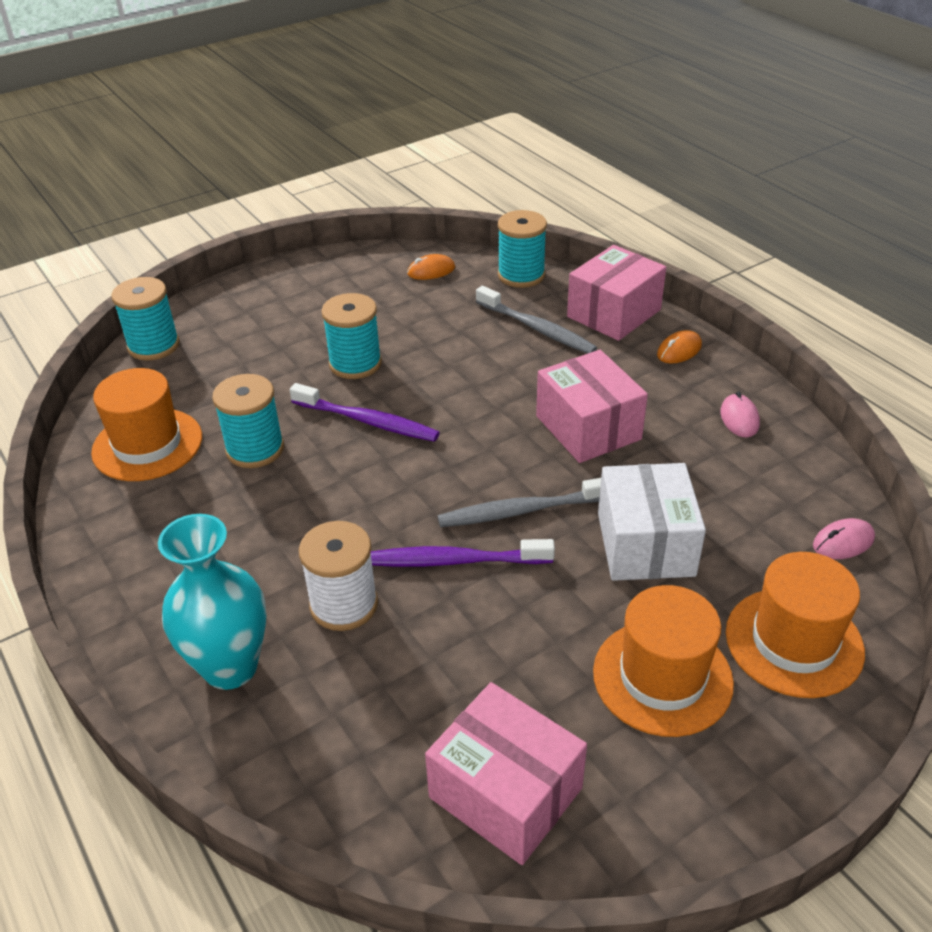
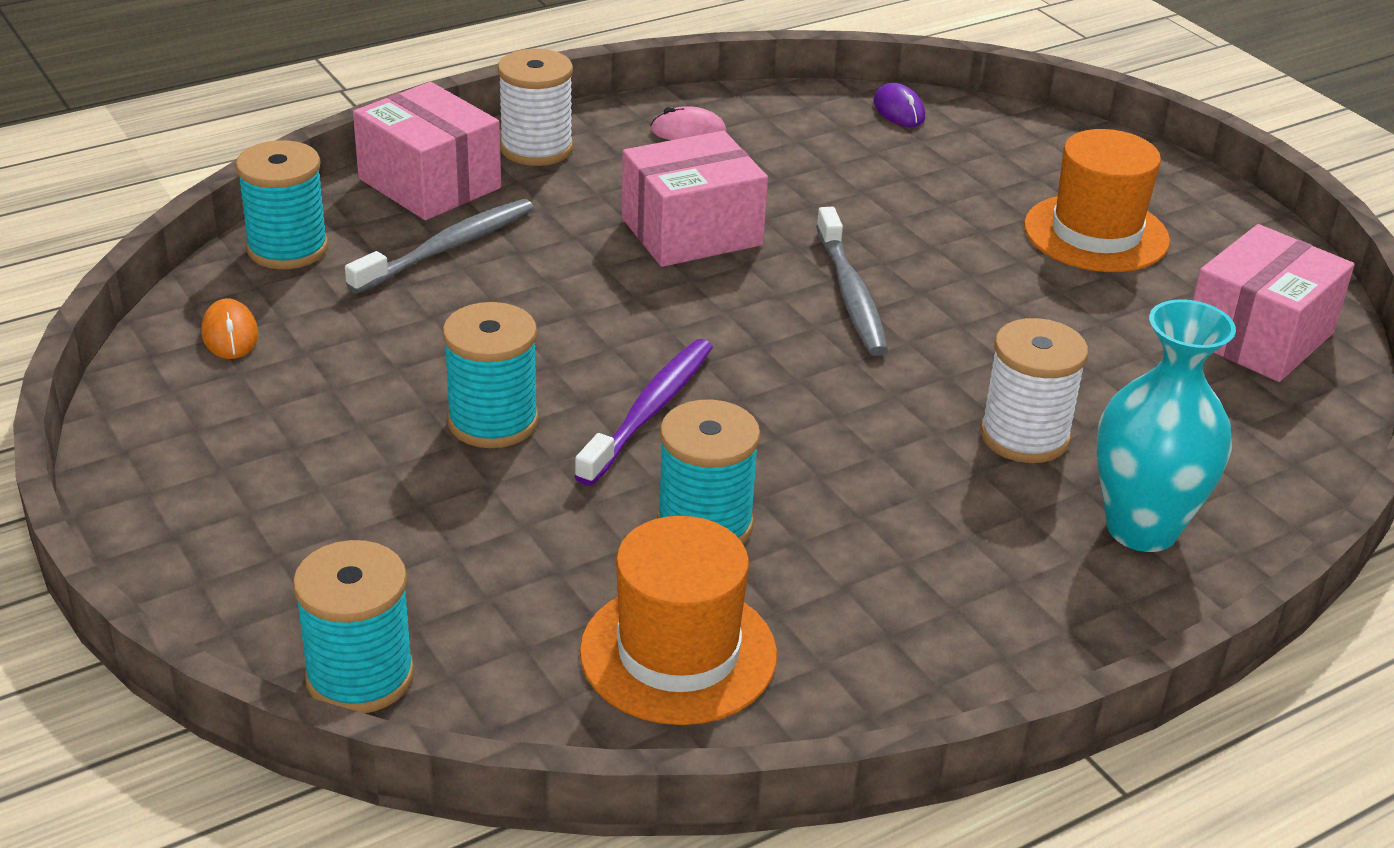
camera: 90 degrees left, 5 degrees down
(454, 561) = (941, 349): purple toothbrush -> none
(645, 544) = (906, 219): white box -> none
(679, 350) = (536, 148): orange mouse -> white spool
(794, 642) = (1038, 159): orange hat -> none
(843, 542) = (899, 110): pink mouse -> purple mouse

